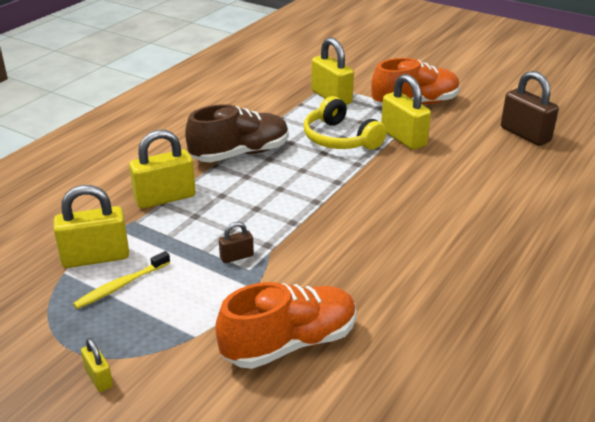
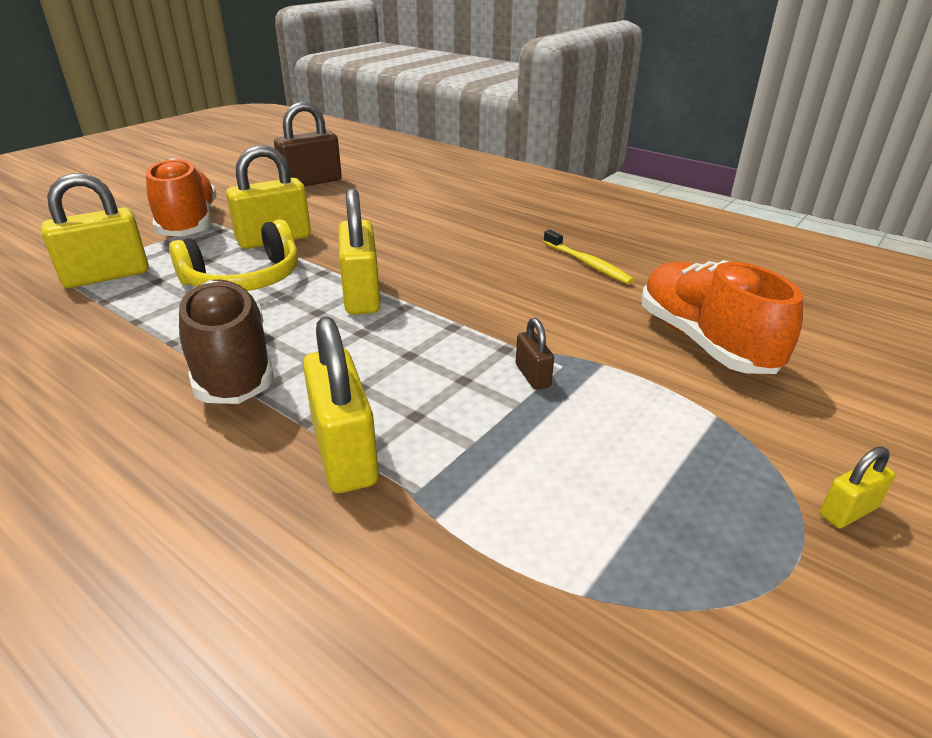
camera: 85 degrees left, 0 degrees up
(95, 257) = (533, 544): yellow padlock -> yellow padlock (361, 295)
(121, 285) = (616, 500): yellow toothbrush -> yellow toothbrush (587, 264)

